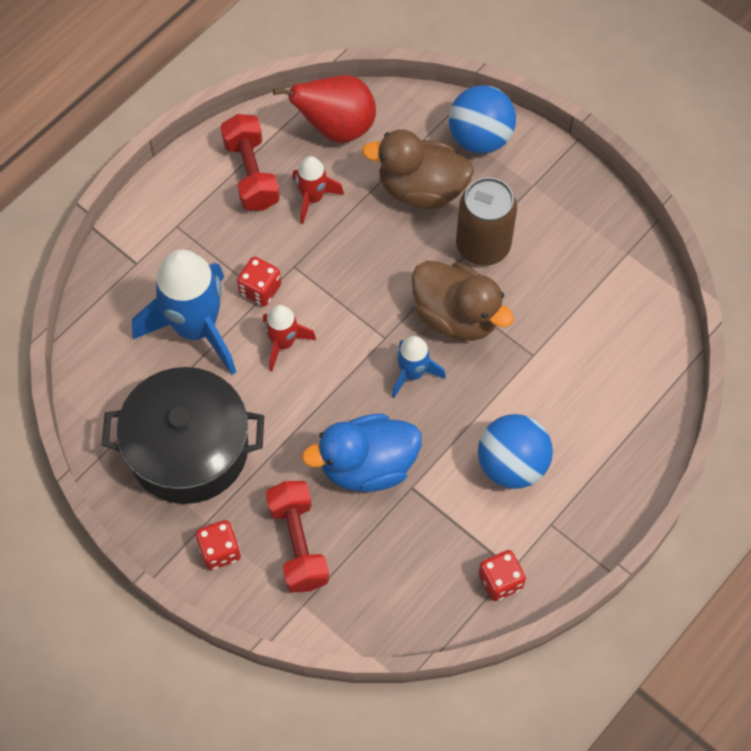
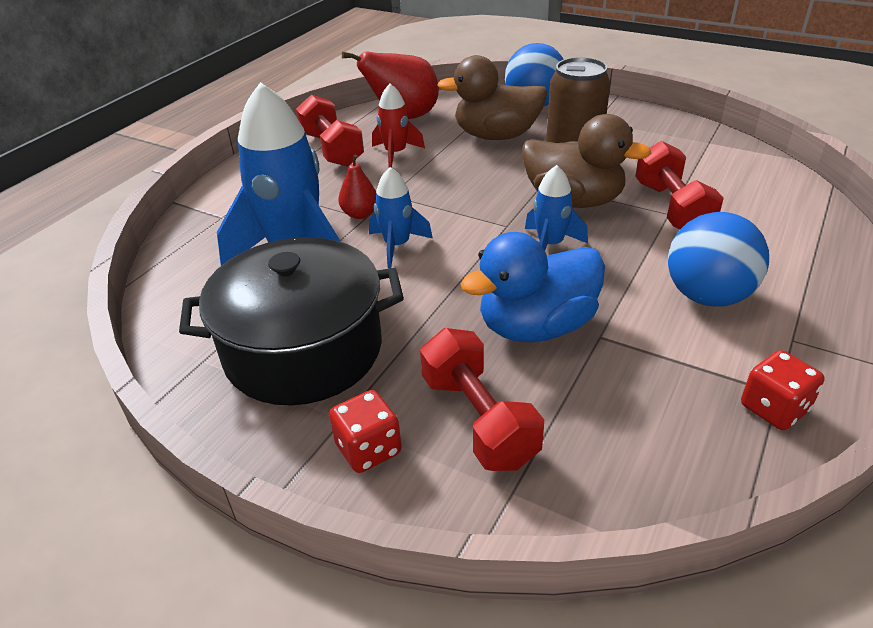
camera: 10 degrees left, 25 degrees down
(260, 289) = (360, 214): red dice -> red pear
(283, 343) = (397, 246): red rocket -> blue rocket
(538, 349) = (672, 208): none -> red dumbbell

